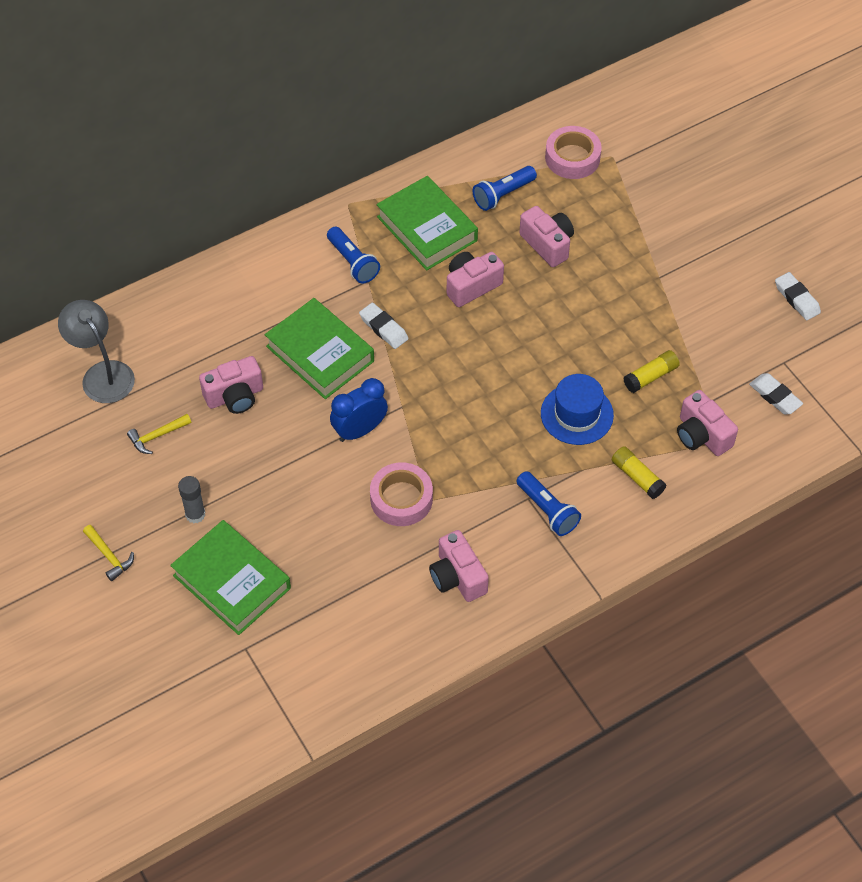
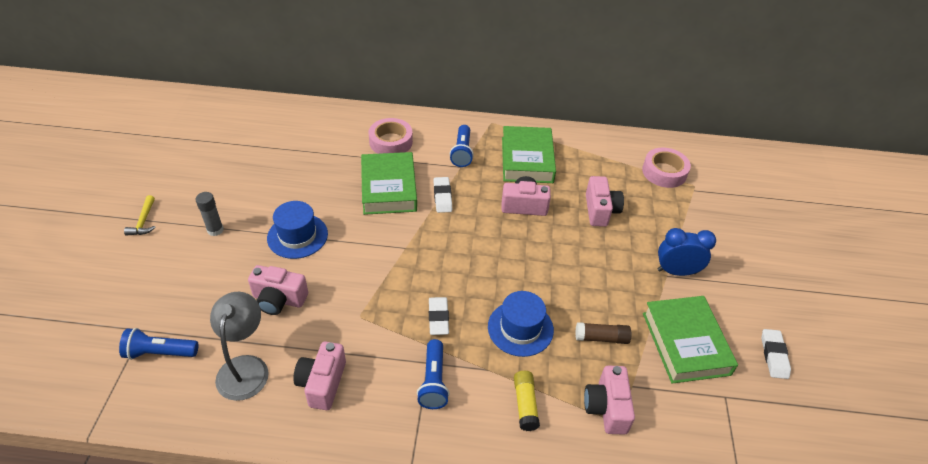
camera: 35 degrees right, 10 degrees down
(102, 374) = (260, 129): grey lamp -> grey lamp (245, 367)
(157, 436) = (248, 176): yellow hammer -> none
(232, 582) = (186, 283): green book -> green book (685, 343)
(235, 396) = (314, 181): pink camera -> pink camera (279, 299)
(285, 465) = (297, 236): none -> blue hat
(359, 430) = (364, 245): blue clock -> blue clock (676, 271)
(401, 499) = (343, 304): pink tape -> pink tape (391, 142)
(503, 195) = (596, 167): blue flashlight -> blue flashlight (160, 352)
(650, 376) = (601, 338): yellow glue stick -> brown glue stick
(775, 396) = (696, 418): white eraser -> white eraser (438, 318)

